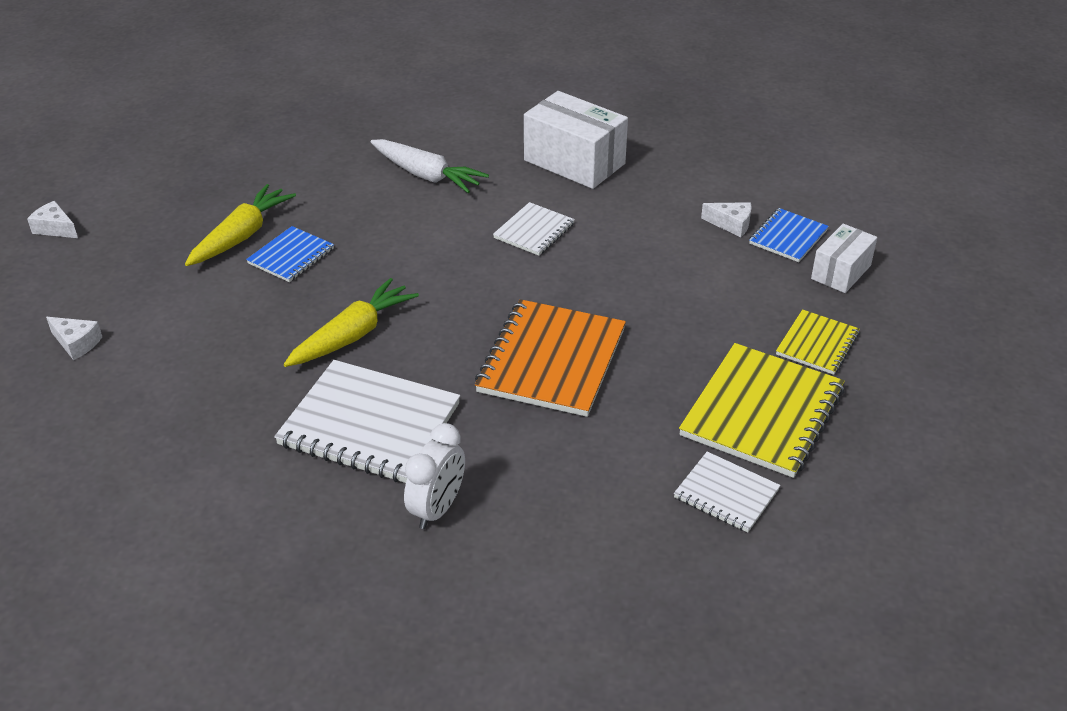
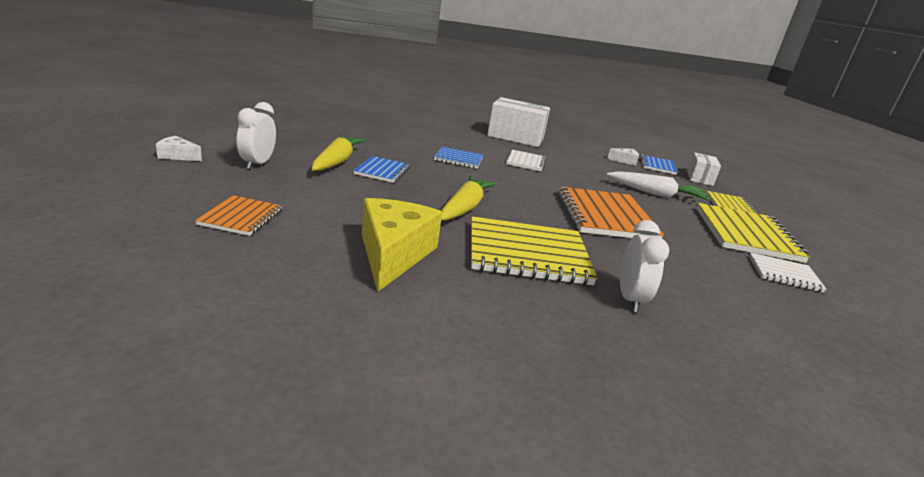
camera: 25 degrees left, 15 degrees down
(76, 343) = (241, 217): white cheese -> orange notebook
(139, 243) = (257, 164): none -> white clock
(206, 413) = (393, 254): none -> yellow cheese
(369, 425) = (527, 254): white notebook -> yellow notebook
(425, 226) = (458, 159): none -> blue notebook
(426, 175) = (436, 139): white carrot -> white carrot (656, 194)

